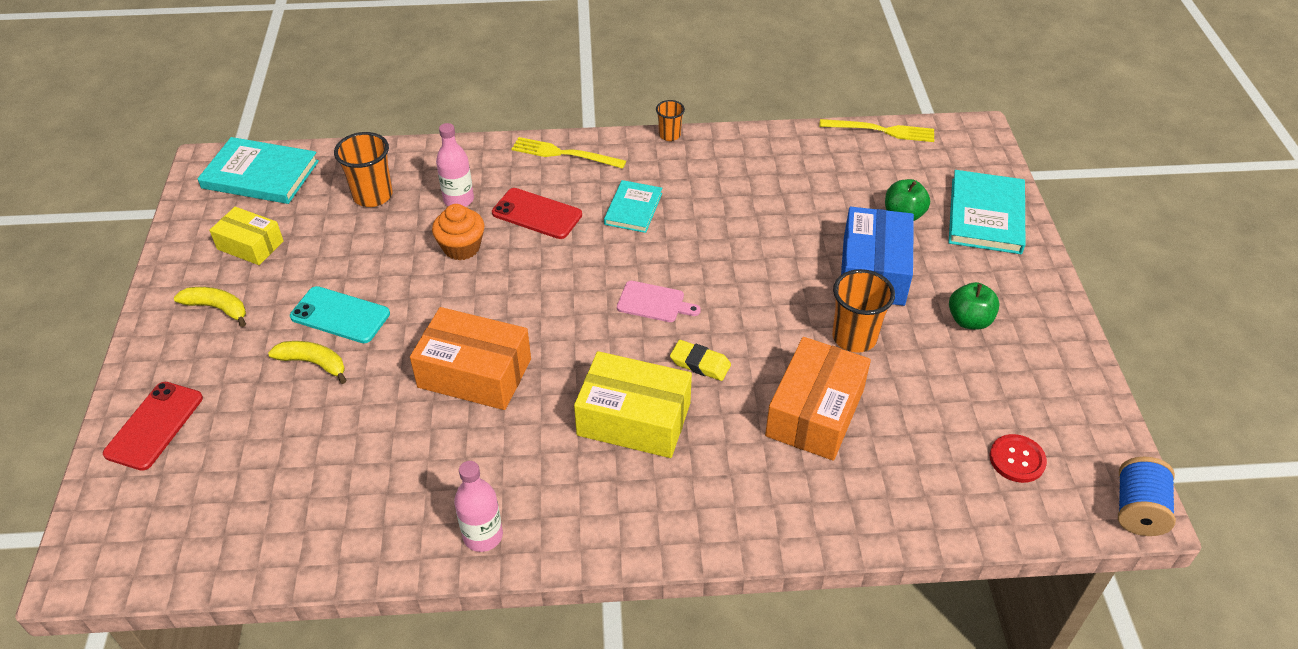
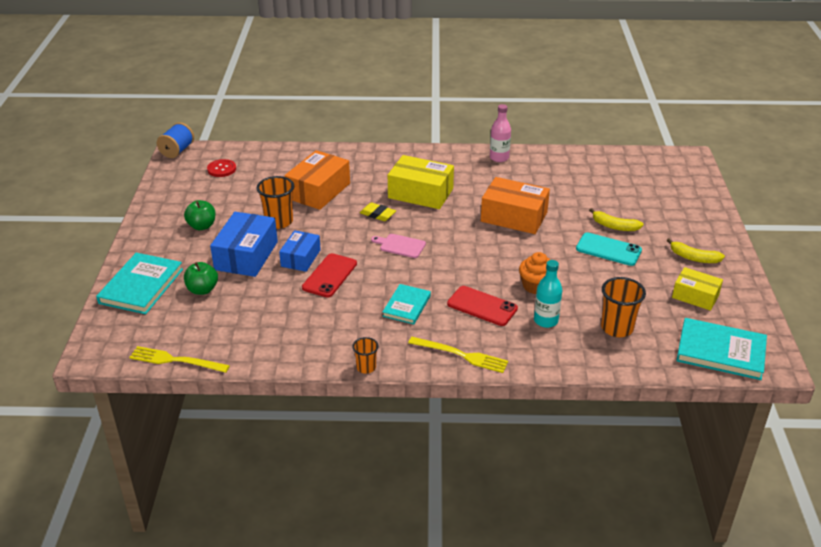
camera: 175 degrees left, 10 degrees down
(154, 426) = (692, 204): red phone -> red phone (329, 276)
(458, 200) = (545, 321): pink bottle -> turquoise bottle
(794, 271) = (300, 258): none -> blue box

